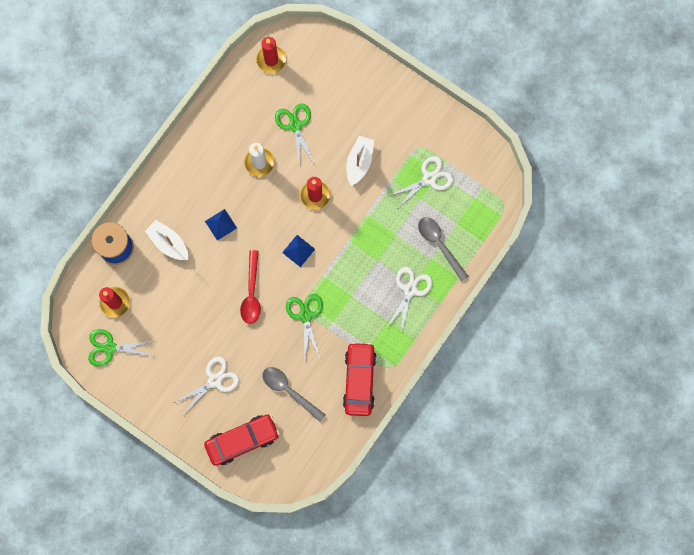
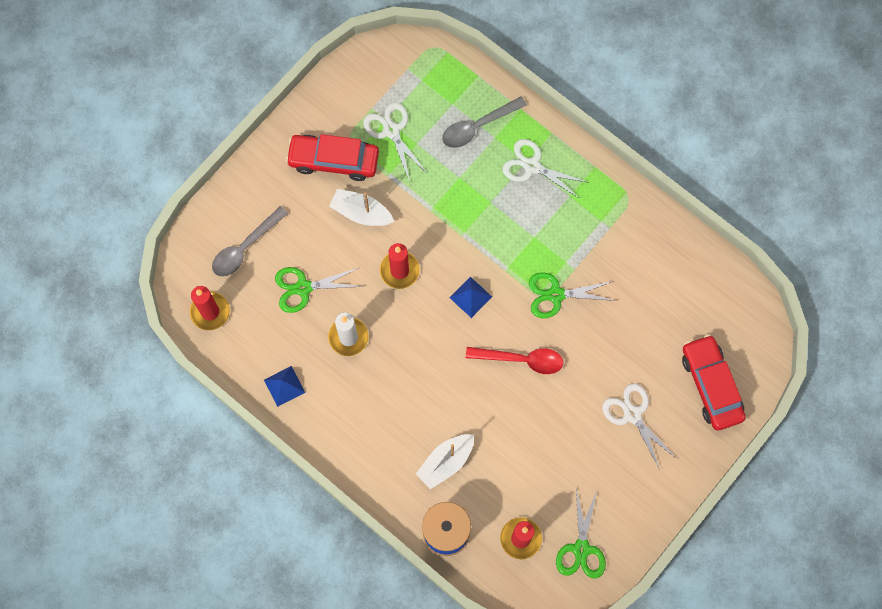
camera: 85 degrees left, 5 degrees down
(220, 224) = (427, 393): blue pyramid -> blue pyramid (284, 386)
(289, 391) = (651, 322): grey spoon -> grey spoon (245, 247)
(359, 380) = (642, 236): red car -> red car (333, 160)

